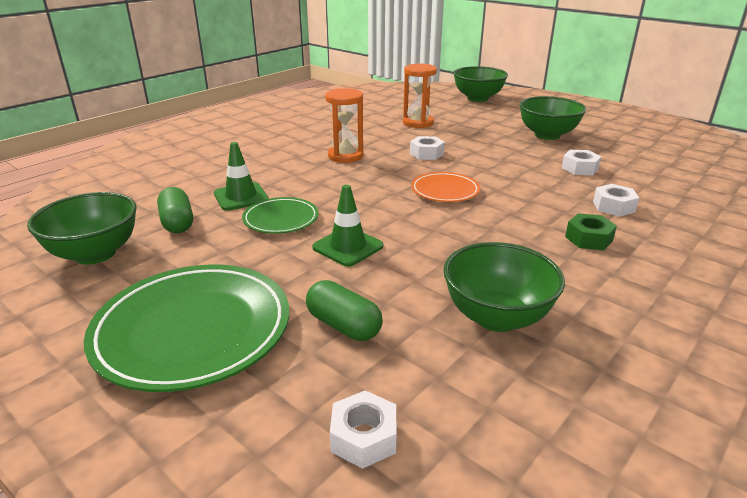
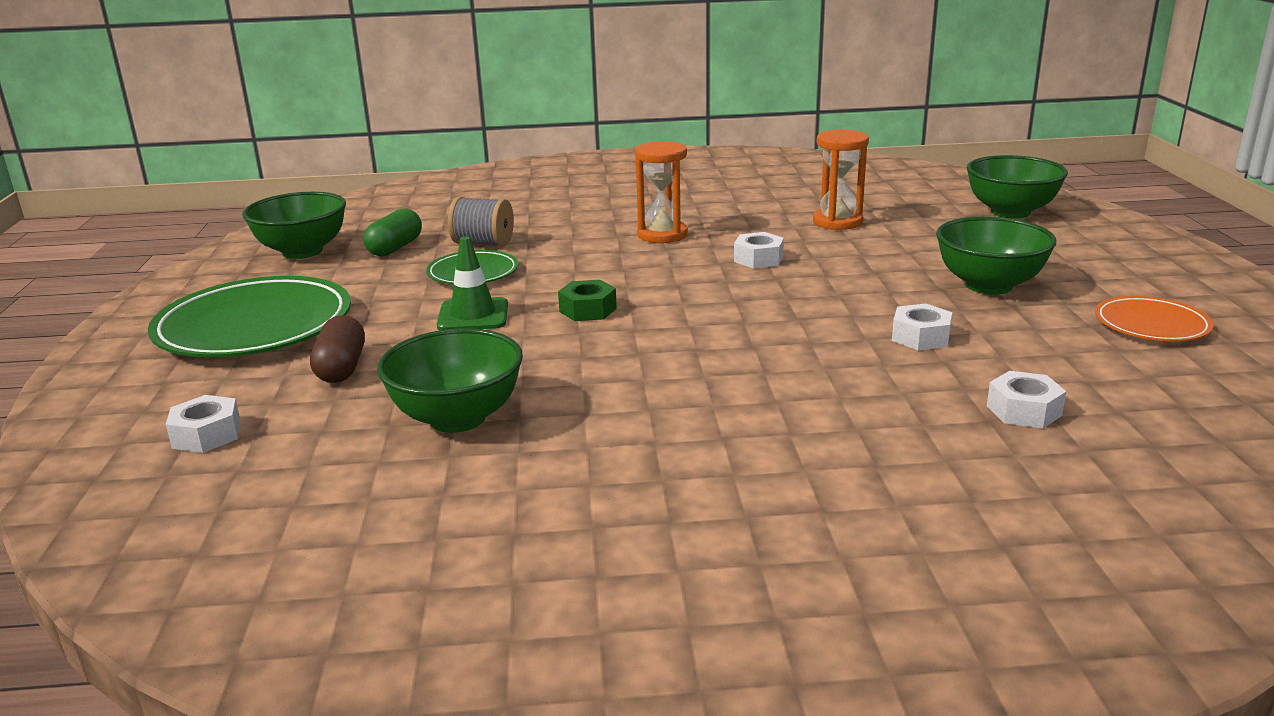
camera: 45 degrees right, 5 degrees down
(241, 197) = (483, 243): green traffic cone -> grey spool
(343, 325) = (341, 368): green capsule -> brown capsule
(445, 191) = (681, 302): orange plate -> orange plate (1151, 325)
(588, 239) = (717, 404): green nut -> green nut (588, 310)
(613, 206) = (843, 390): white nut -> white nut (1023, 411)

